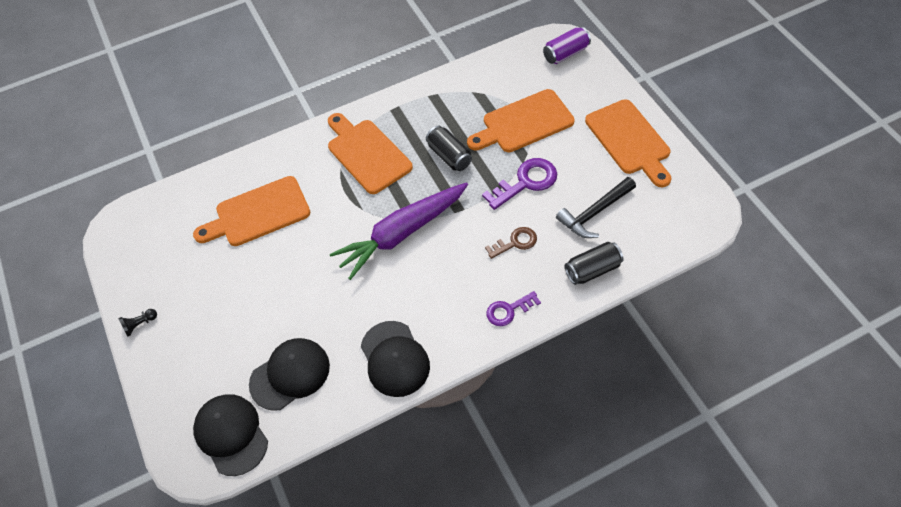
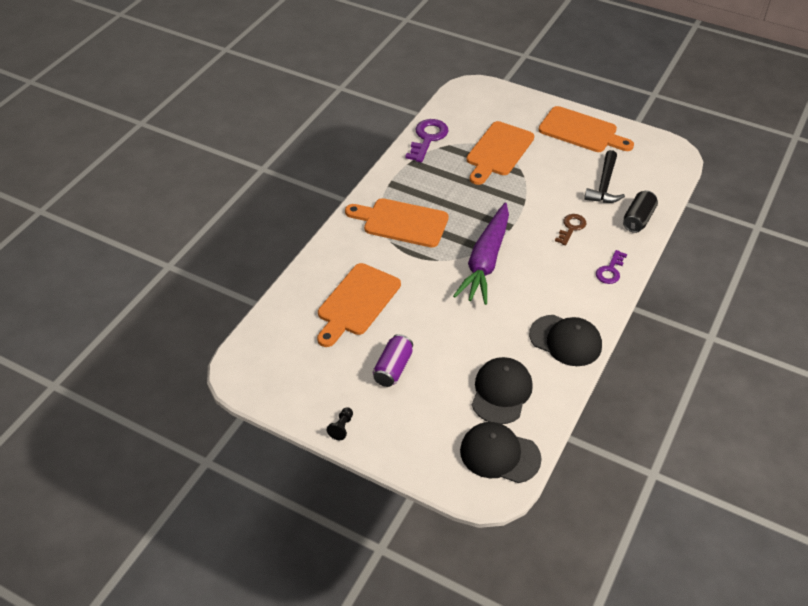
camera: 40 degrees left, 10 degrees down
(449, 156) = (466, 196): black can -> none
(526, 182) = (539, 187): purple key -> purple key (427, 138)
(565, 54) = (481, 95): purple can -> purple can (393, 368)

